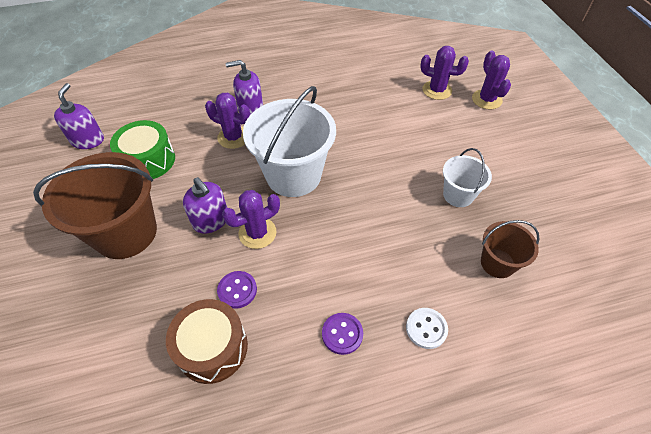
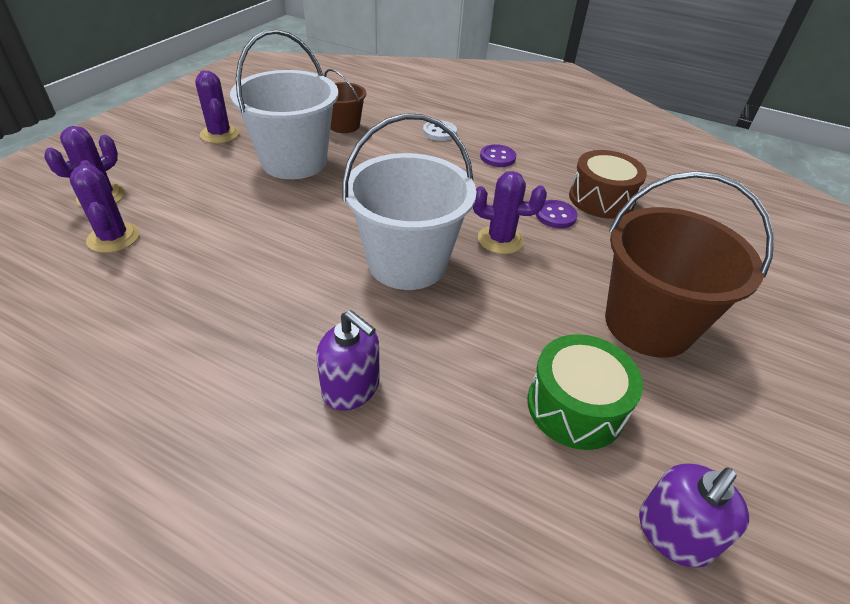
camera: 140 degrees left, 10 degrees down
(211, 220) = (539, 277): purple soap dispenser -> none
(233, 137) = (425, 356): purple cactus -> purple cactus (220, 134)
(458, 195) = (294, 162): white bucket -> white bucket, size x1.89

